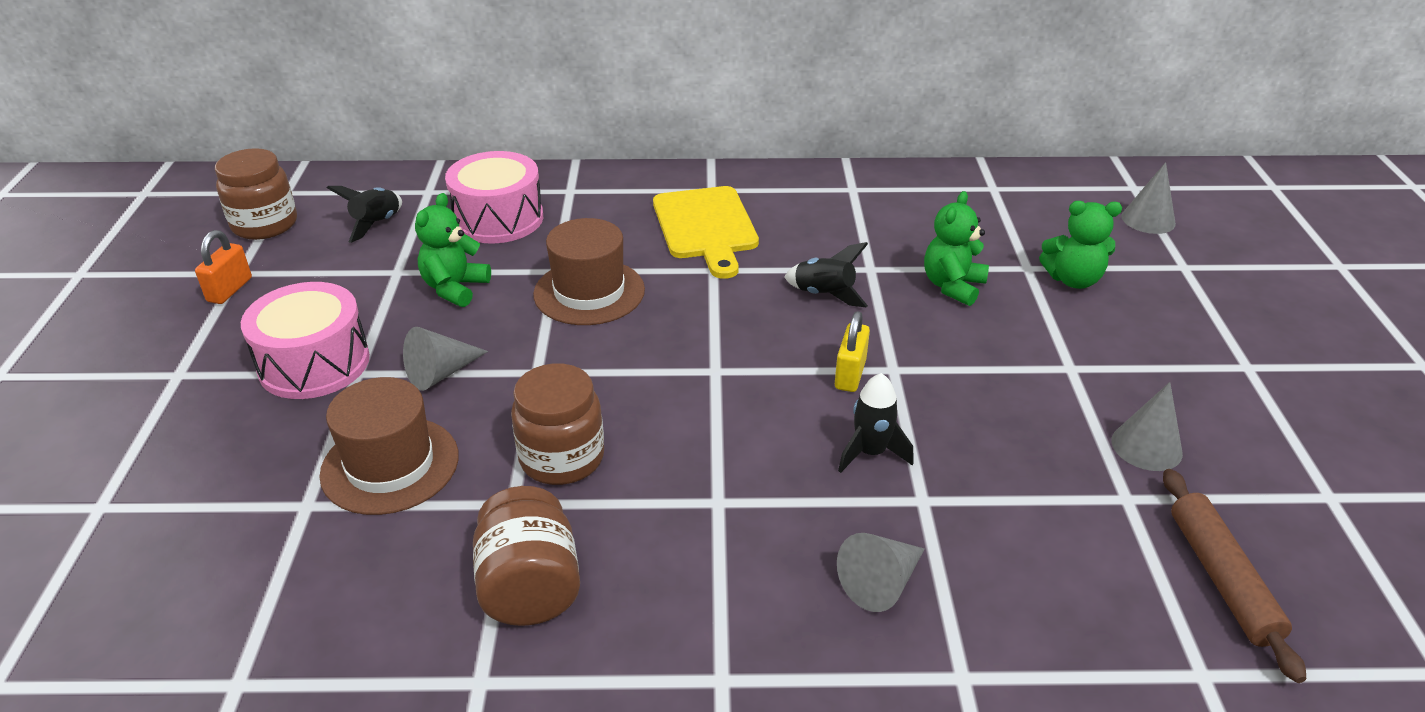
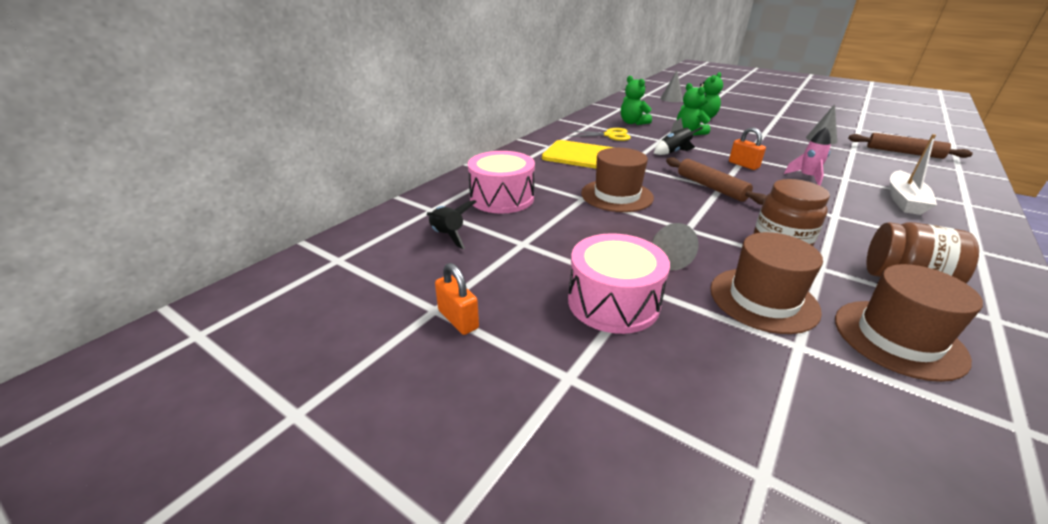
camera: 55 degrees left, 5 degrees down
(265, 225) = (375, 280): brown jar -> none
(368, 584) = (898, 338): none -> brown hat
(455, 288) = (568, 229): green teddy bear -> green teddy bear (632, 123)
(706, 361) = (711, 187): none -> brown rolling pin
(828, 220) = (610, 135): none -> yellow scissors
(850, 374) = (743, 165): yellow padlock -> orange padlock
(871, 453) = (807, 177): black rocket -> pink rocket
(881, 583) = (904, 200): grey cone -> white boat

